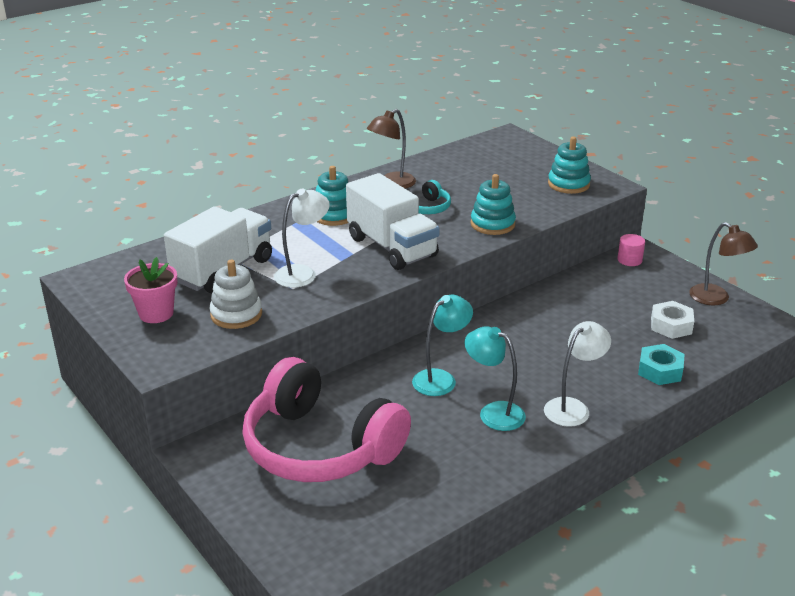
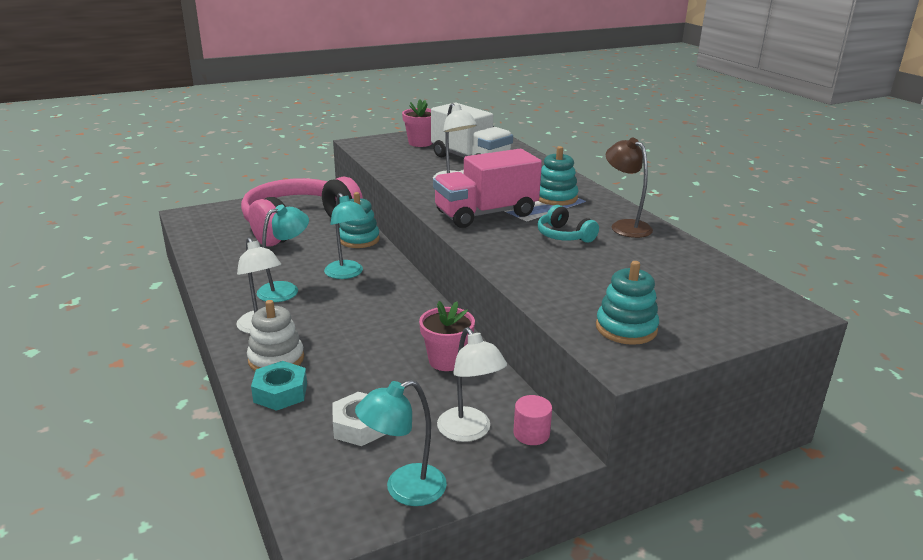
camera: 100 degrees right, 5 degrees down
(236, 314) = (405, 161): white stacking toy -> white stacking toy (276, 359)
(392, 247) = (486, 214): white truck -> pink truck
(492, 224) = (520, 264): turquoise stacking toy -> turquoise stacking toy (359, 239)
(566, 300) = (446, 360): none -> pink flower pot
(644, 282) = (469, 432): none -> white lamp
(716, 299) = (404, 489): brown lamp -> turquoise lamp

